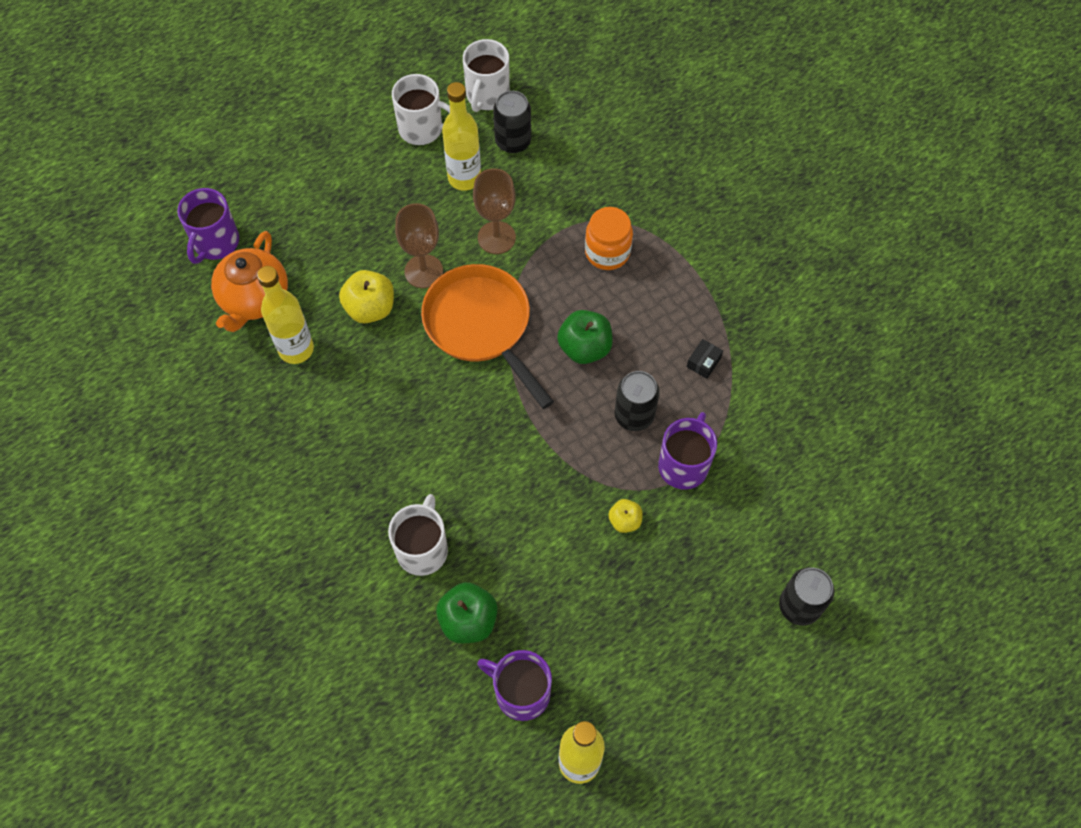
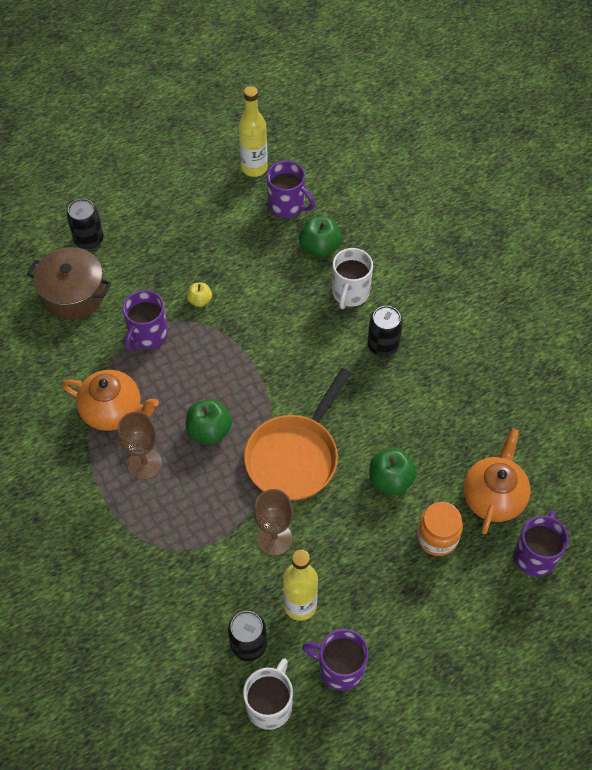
camera: 175 degrees left, 5 degrees down
(296, 349) = (453, 448): yellow bottle -> none
(370, 308) = (390, 480): yellow apple -> green apple
(422, 129) = (340, 668): white mug -> purple mug
(423, 271) = (343, 511): brown goblet -> brown goblet (145, 464)
(481, 326) = (295, 456): orange pan -> orange pan turned 60 degrees clockwise
(607, 252) = (175, 516): orange jar -> orange jar (437, 537)
(634, 415) = (178, 374): black can -> black can (383, 345)
(703, 362) = (113, 411): black box -> orange teapot
(796, 517) = (73, 293): none -> brown pot

